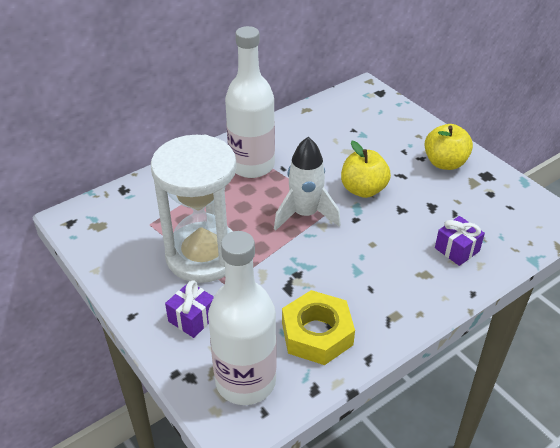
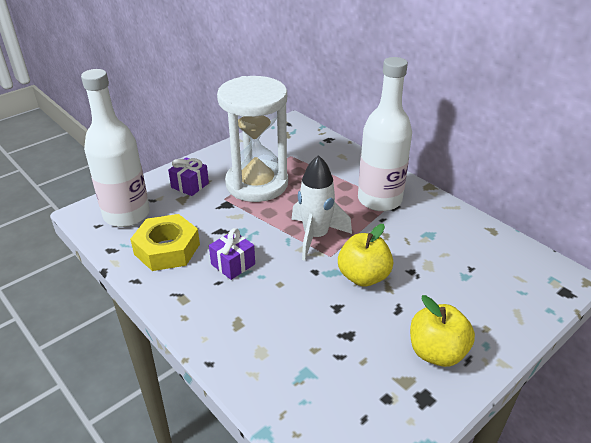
camera: 85 degrees right, 5 degrees down
(457, 249) = (276, 353): purple gift -> purple gift (233, 264)

